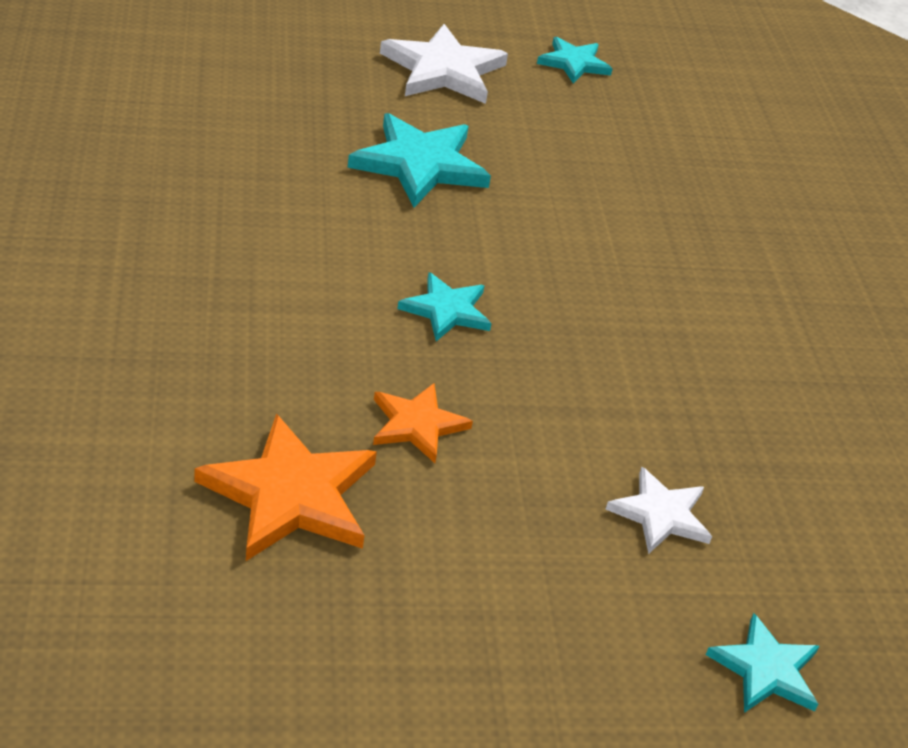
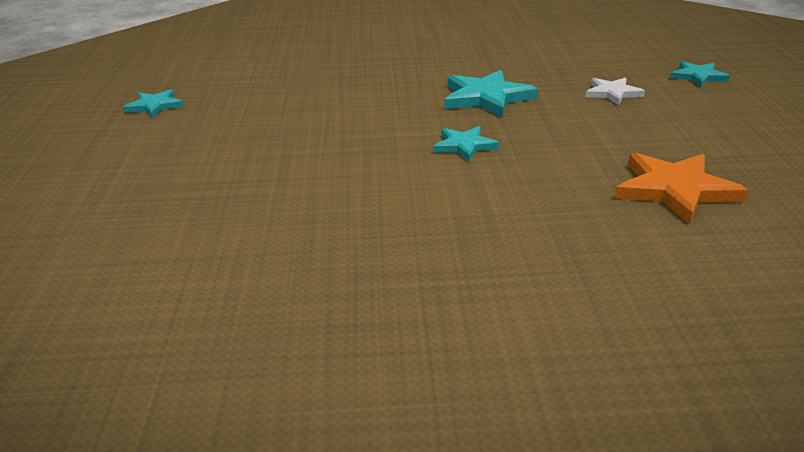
camera: 80 degrees left, 10 degrees down
(417, 425) = (583, 153): orange star -> none
(420, 164) = (291, 157): turquoise star -> turquoise star (486, 97)
(443, 70) = (154, 150): white star -> none

